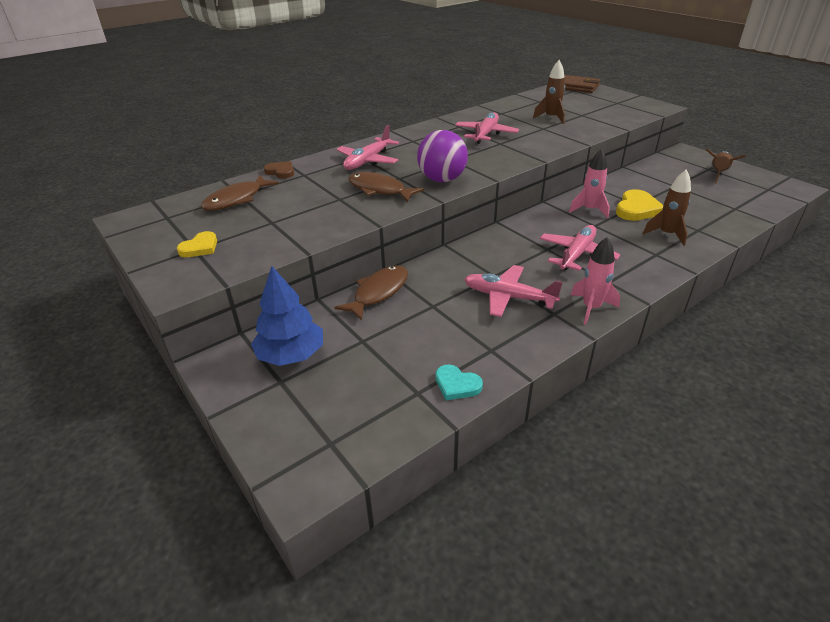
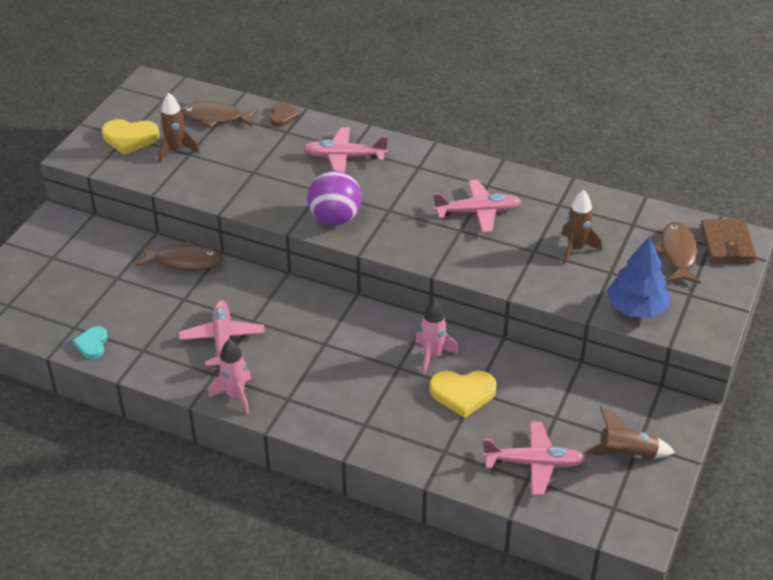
camera: 60 degrees right, 5 degrees up
(200, 247) = (130, 138): yellow heart -> yellow heart, size x1.60
(291, 355) = (82, 249): blue tree -> blue tree (636, 308)
(379, 190) = (286, 188): brown fish -> brown fish (678, 254)
(576, 254) = (326, 366): pink plane -> pink plane (533, 463)
(667, 234) = (415, 427): brown rocket -> brown rocket (176, 150)

